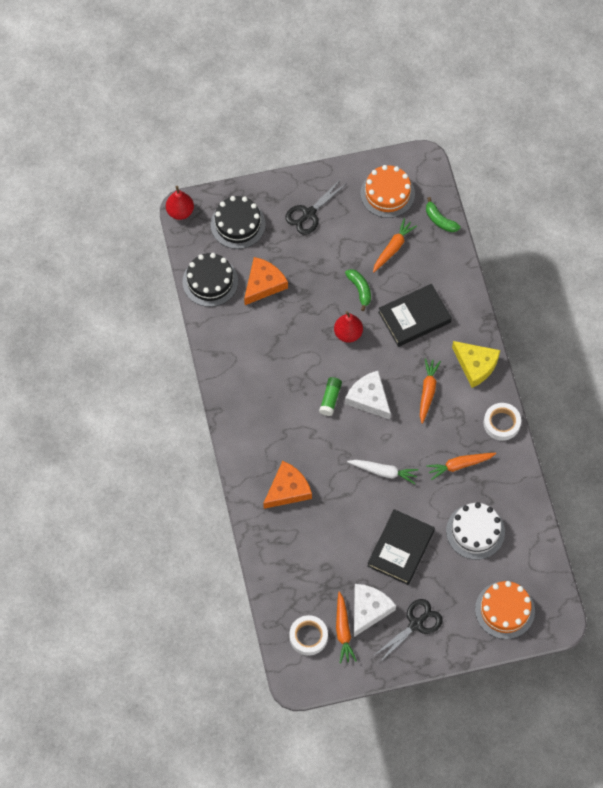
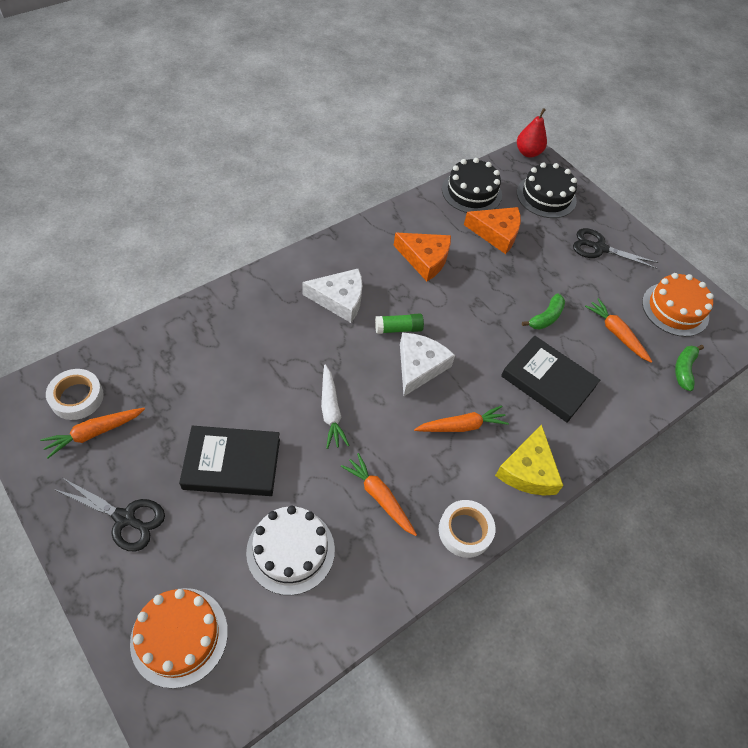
camera: 60 degrees right, 10 degrees down
(287, 489) = (266, 321): orange cheese -> orange cheese (424, 259)
(348, 333) = (487, 322): red pear -> none
(369, 610) = (132, 453): white cheese -> white cheese (339, 299)
(393, 248) = (616, 334): orange carrot -> orange carrot turned 135 degrees counterclockwise

